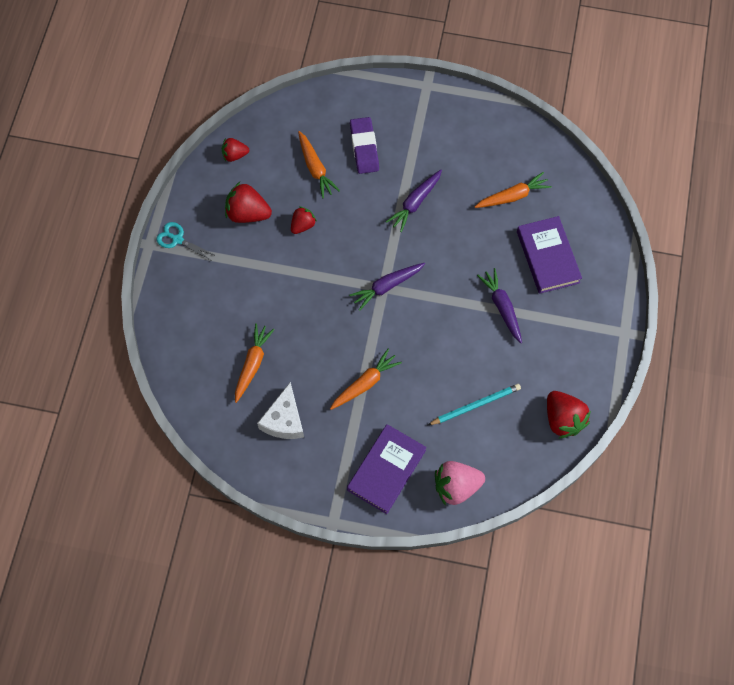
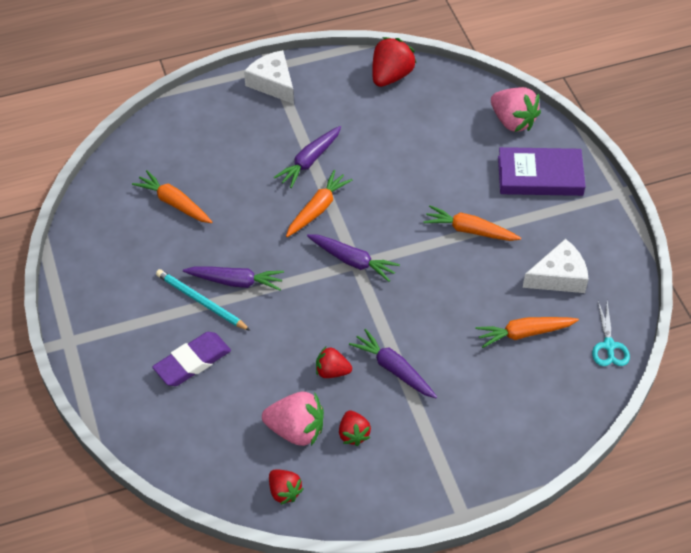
camera: 120 degrees left, 15 degrees down
(177, 239) = (436, 489): turquoise scissors -> turquoise scissors (609, 346)
(247, 213) = (353, 434): red strawberry -> red strawberry, size x0.61
(273, 182) = (296, 430): none -> pink strawberry
(280, 263) = (393, 369): none -> purple carrot
(315, 168) = (250, 396): orange carrot -> orange carrot (318, 209)
(475, 405) = (425, 139): turquoise pencil -> turquoise pencil (201, 301)
(547, 257) = (229, 148): purple book -> none
(604, 323) = (273, 83): none -> white cheese

